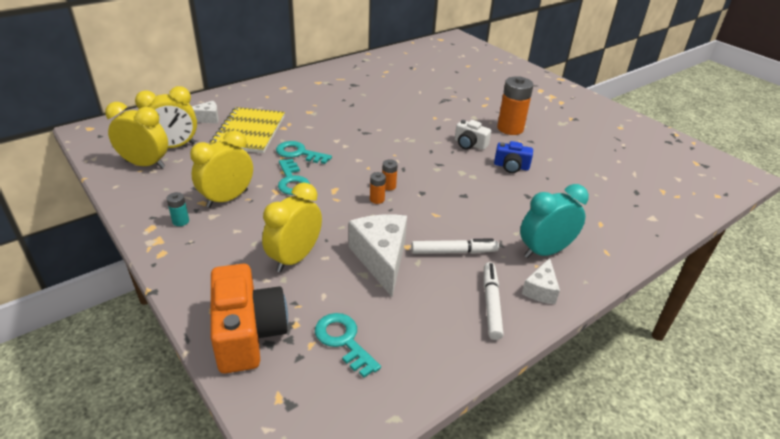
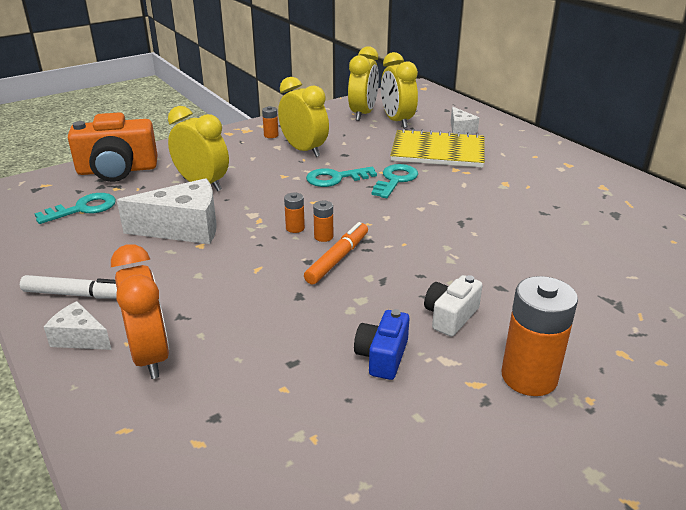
camera: 95 degrees right, 5 degrees down
(180, 221) = (271, 135): turquoise battery -> orange battery
(417, 180) = (337, 259): none -> orange marker
(454, 252) = (178, 276): white marker -> none
(544, 251) = (150, 356): turquoise clock -> orange clock

